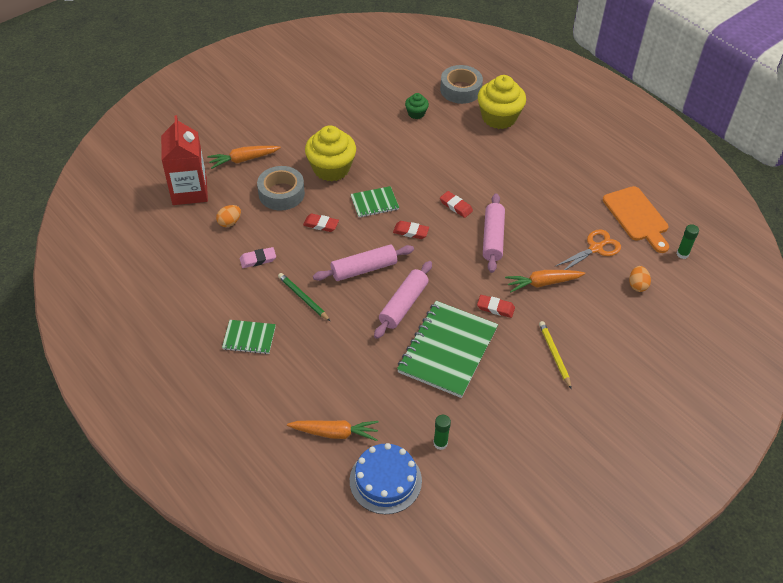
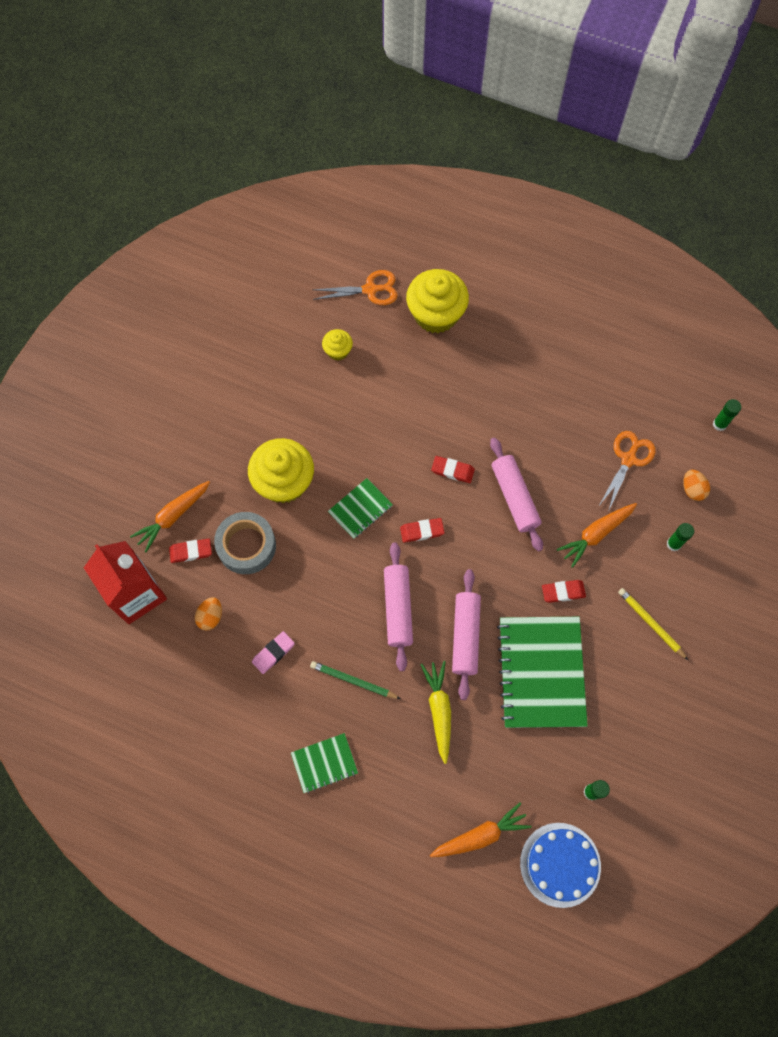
camera: 25 degrees left, 20 degrees up
(321, 224) = (317, 569): red eraser -> red eraser (191, 551)
(354, 341) = (439, 710): none -> yellow carrot
(364, 269) = (398, 608): pink rolling pin -> pink rolling pin turned 45 degrees counterclockwise
(416, 113) = (338, 351): green cupcake -> yellow cupcake
(460, 90) = (370, 289): grey tape -> orange scissors
(602, 313) = (673, 544): none -> green glue stick
(637, 217) = (652, 393): orange cutting board -> none

